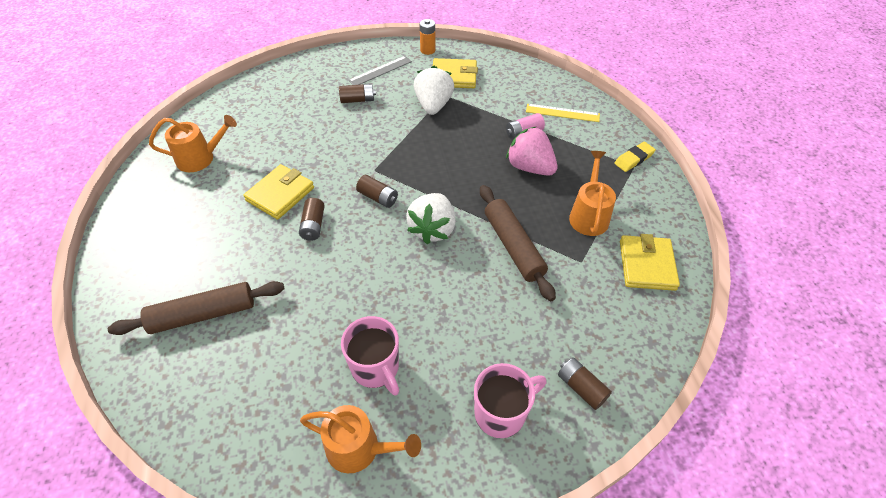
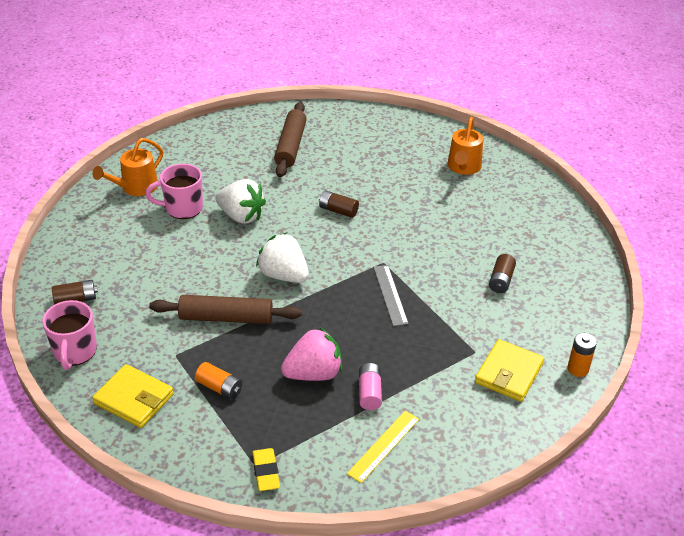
camera: 115 degrees right, 10 degrees down
(280, 194) = (388, 201): yellow wallet -> none
(378, 197) = (345, 254): brown battery -> none
(380, 71) = (549, 313): grey ruler -> grey ruler (390, 295)
(433, 105) = (460, 336): white strawberry -> white strawberry (241, 216)
(501, 413) = (98, 253): pink mug -> pink mug (75, 352)
(589, 215) = (219, 388): orange watering can -> orange battery

